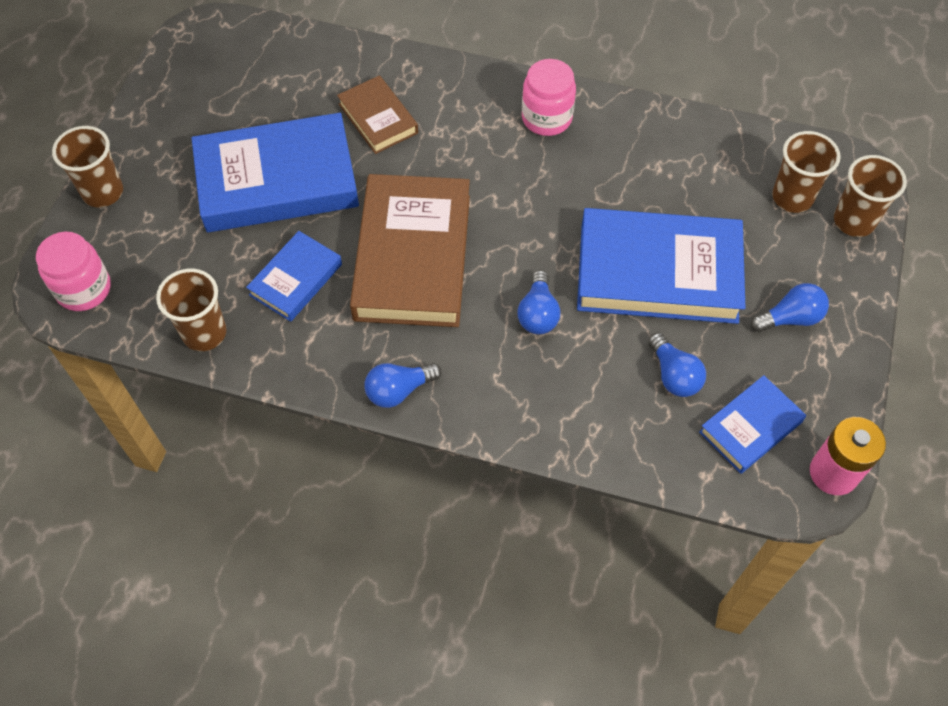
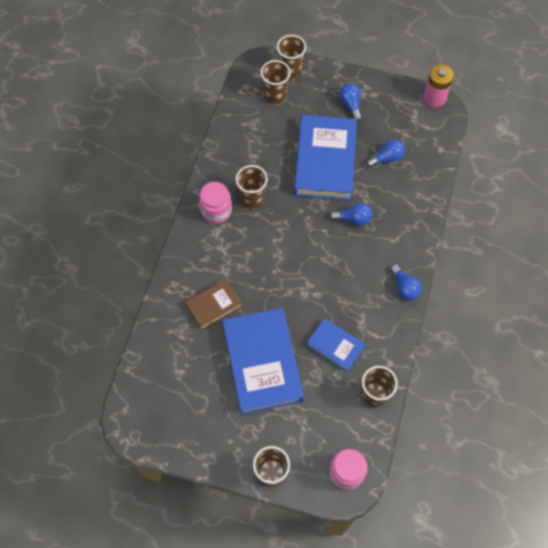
camera: 90 degrees left, 5 degrees up
(413, 257) = (318, 282): brown book -> none
(572, 165) = (252, 198): none -> brown cup
(750, 427) = (413, 128): blue book -> none

